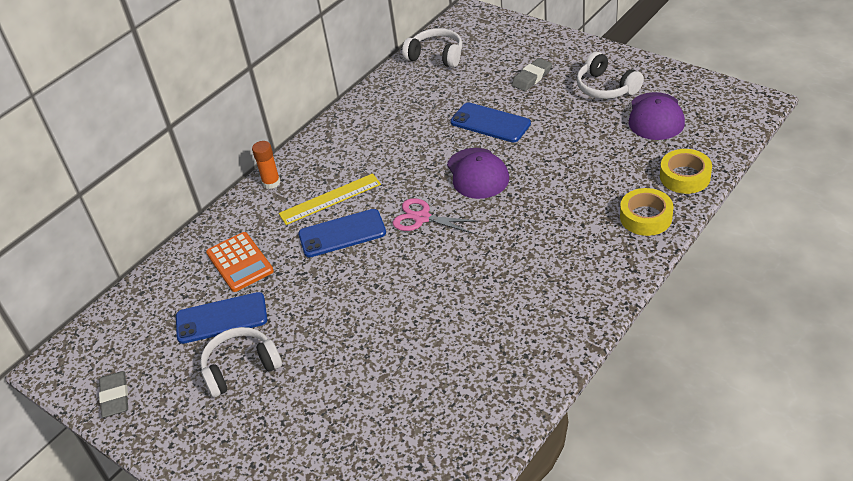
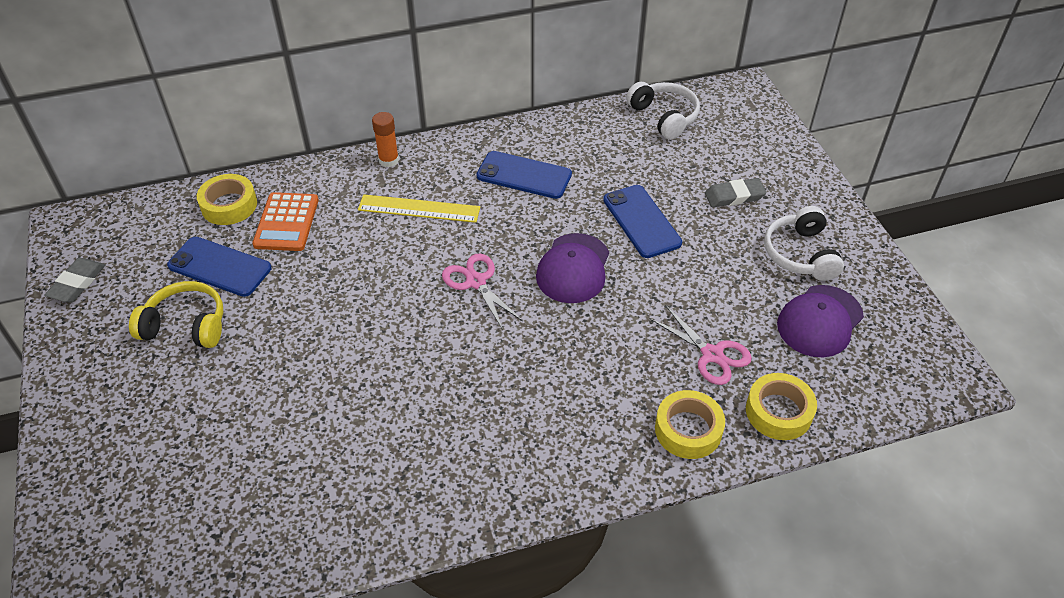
camera: 30 degrees right, 5 degrees up
(180, 277) = (229, 205): none -> yellow tape
(240, 367) = (186, 325): white headphones -> yellow headphones
(342, 234) = (393, 251): blue phone -> blue phone (524, 175)
(615, 170) = (712, 354): none -> pink scissors

